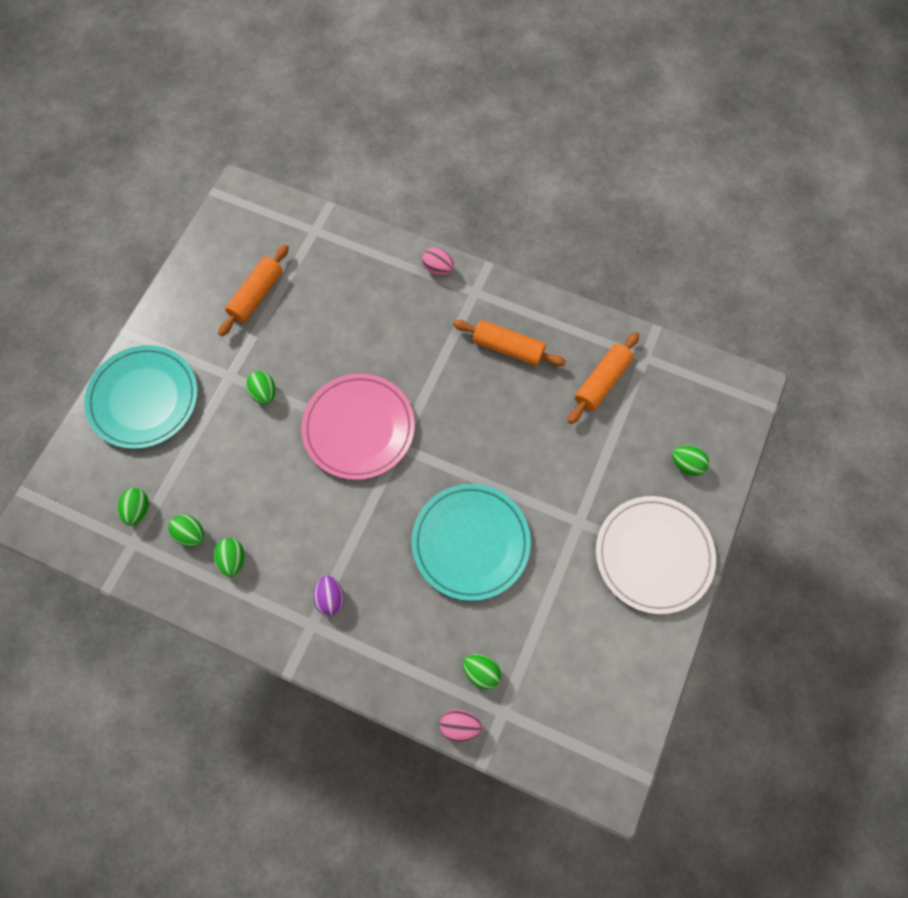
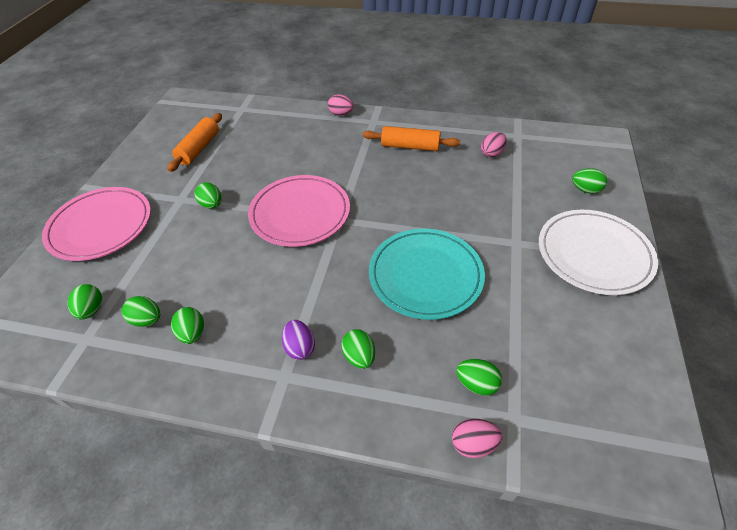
camera: 10 degrees left, 20 degrees down
(144, 399) = (101, 226): turquoise plate -> pink plate
(383, 620) = (359, 356): none -> green egg
(602, 382) = (492, 153): orange rolling pin -> pink egg

